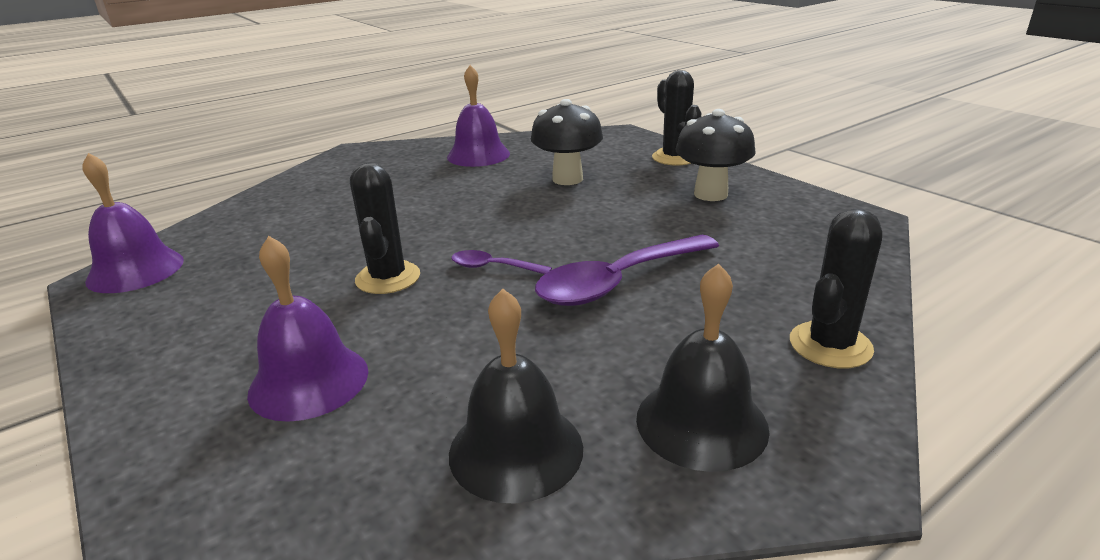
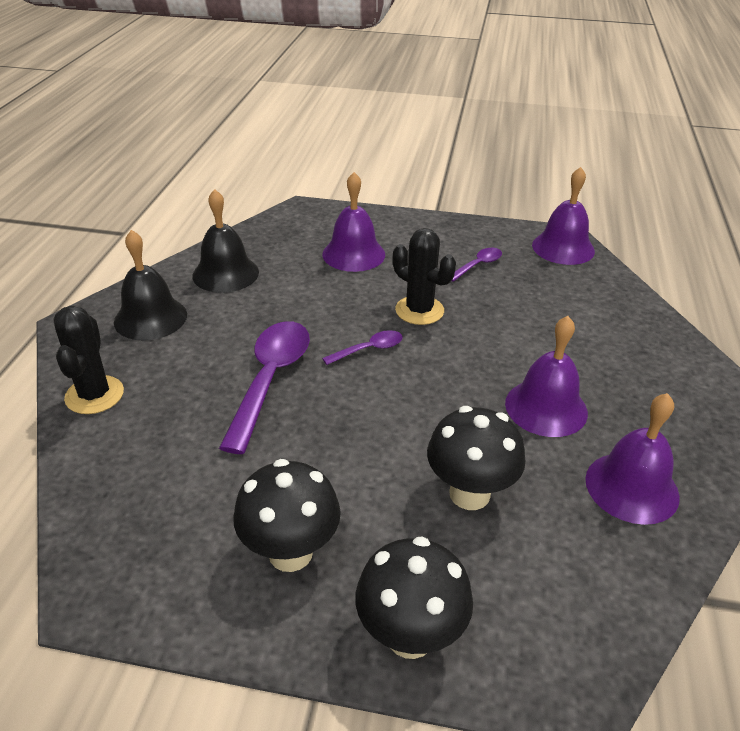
camera: 135 degrees right, 10 degrees up
(239, 293) = (478, 265): none -> purple spoon
(445, 190) = (546, 407): none -> purple bell
(675, 158) = (410, 635): black cactus -> black mushroom

